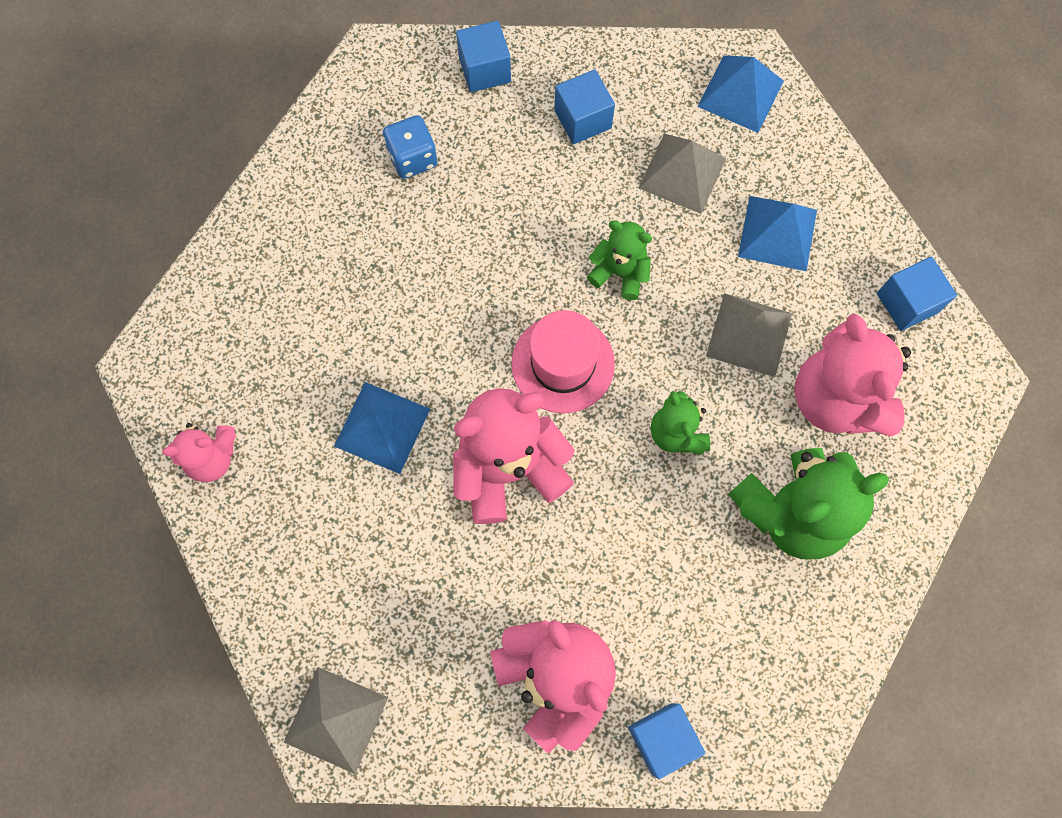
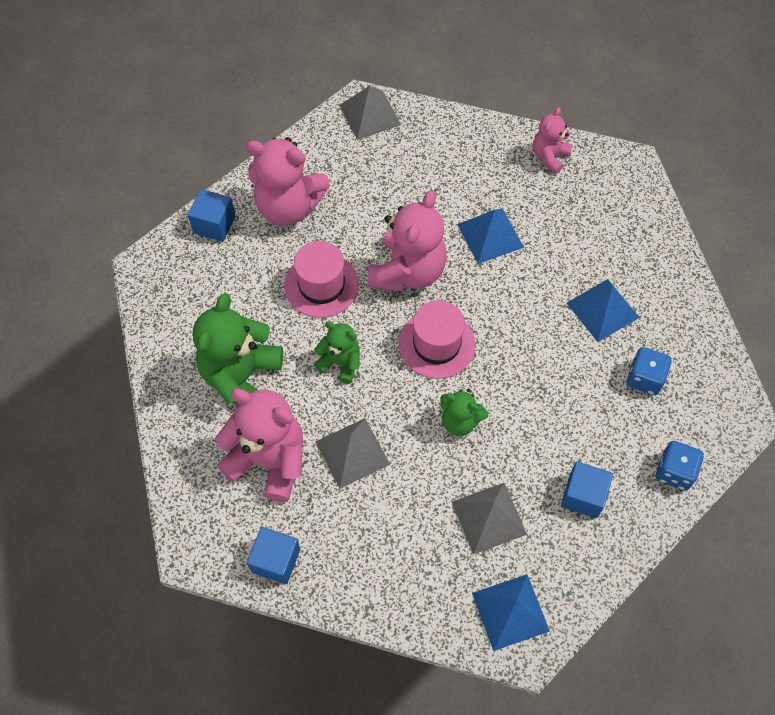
camera: 135 degrees right, 10 degrees down
(485, 70) = (674, 471): blue cube -> blue dice
(613, 539) = (321, 285): none -> pink hat
(619, 273) = (460, 421): green teddy bear -> green teddy bear turned 45 degrees clockwise
(777, 233) = (394, 533): blue pyramid -> blue pyramid (602, 310)

